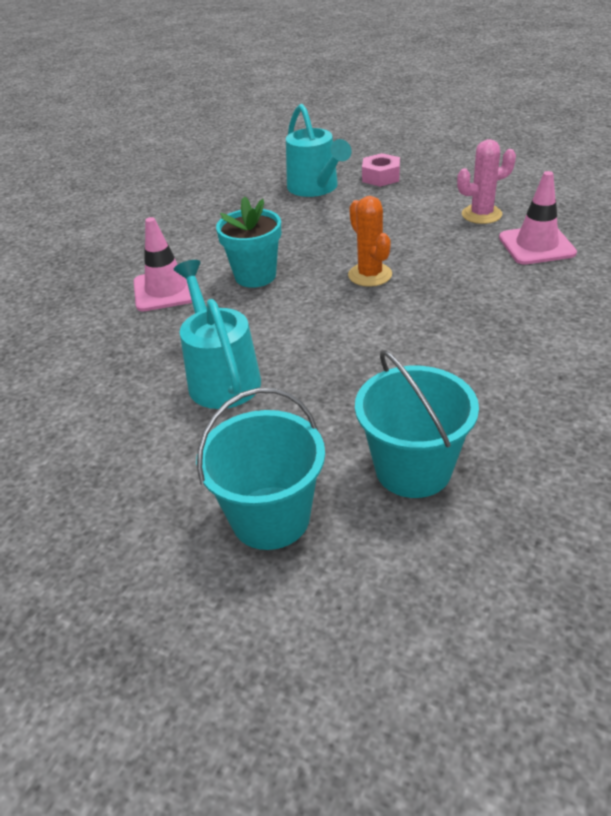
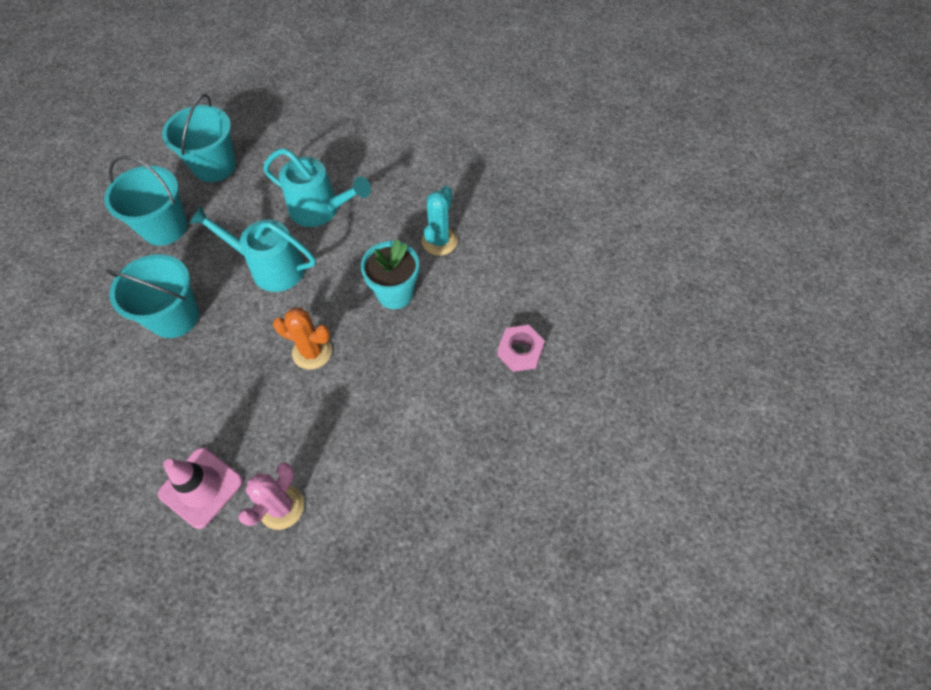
camera: 130 degrees right, 20 degrees up
(166, 290) = (439, 241): pink traffic cone -> turquoise cactus
(316, 188) = (478, 440): turquoise watering can -> turquoise watering can (270, 267)
(381, 177) = (436, 510): pink nut -> pink nut (520, 352)
(475, 363) = (174, 317): none -> turquoise bucket

